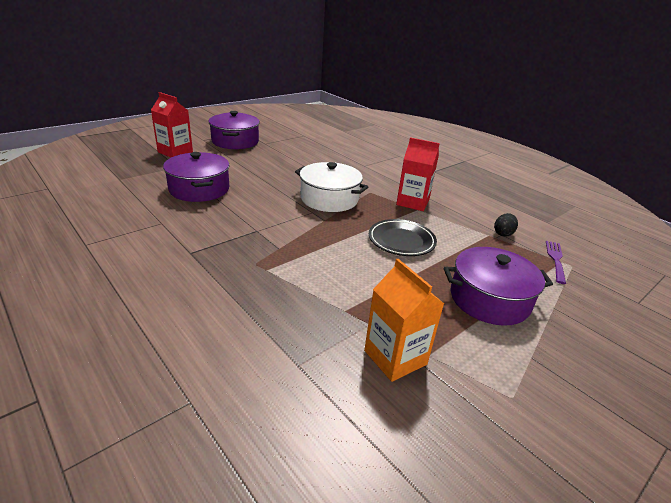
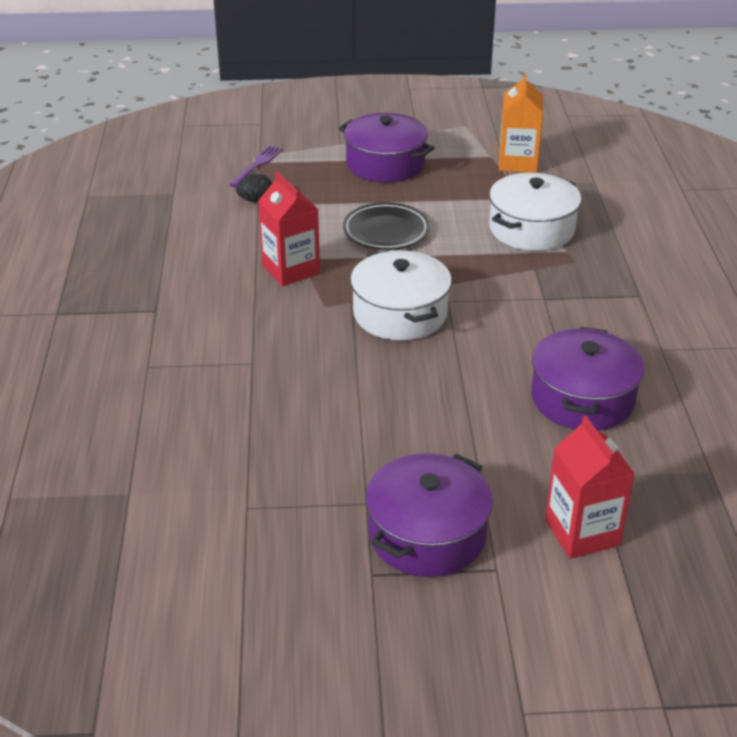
camera: 140 degrees left, 5 degrees up
(309, 279) = (531, 229): none -> white pot
(555, 260) = (257, 165): purple fork -> purple fork turned 150 degrees clockwise

